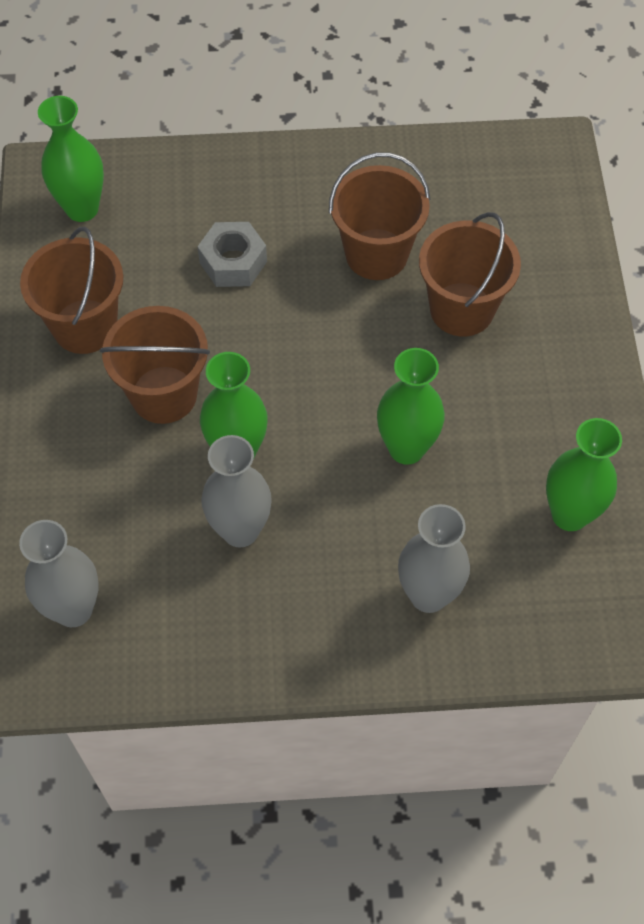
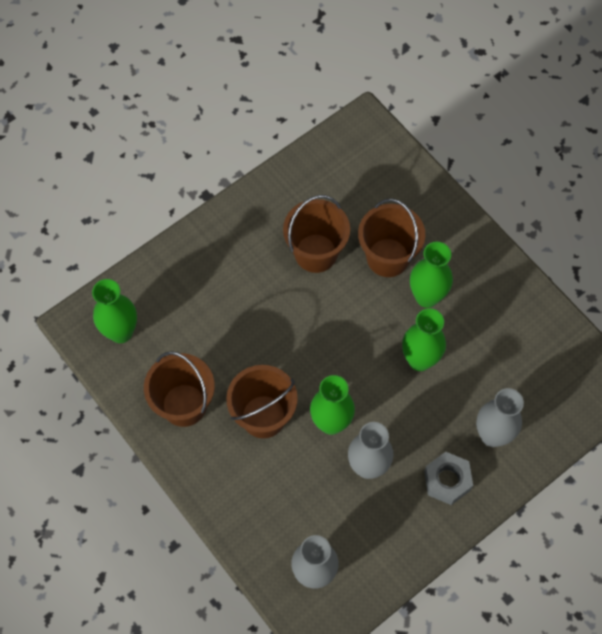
camera: 35 degrees left, 5 degrees up
(233, 262) = (238, 310): grey nut -> grey nut (447, 480)
(569, 514) = (530, 341): green vase -> green vase (427, 297)

